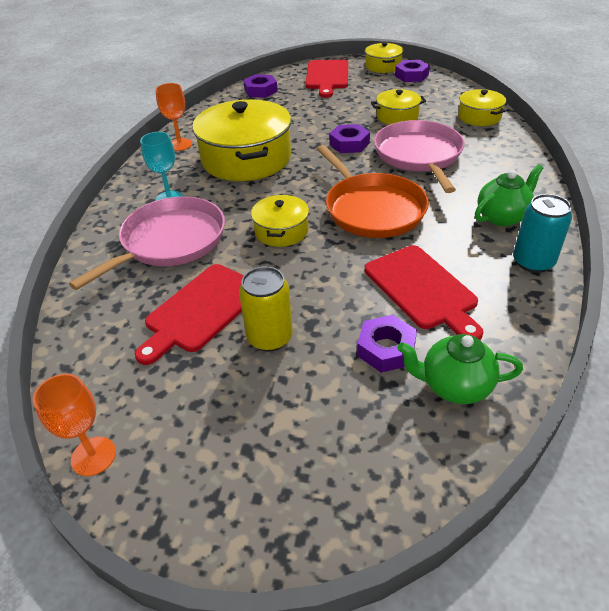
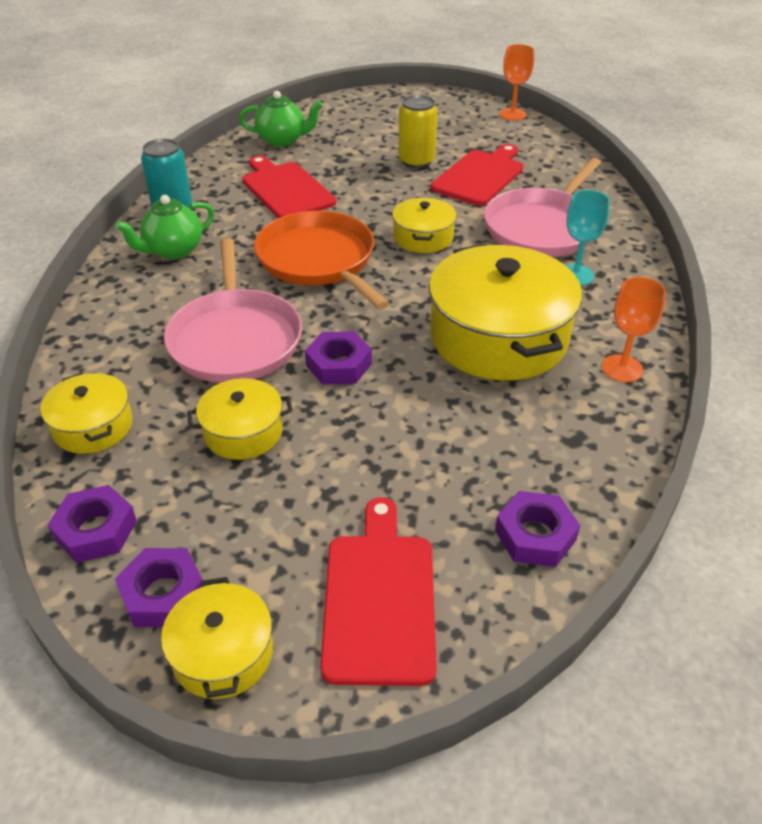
camera: 175 degrees right, 0 degrees up
(386, 349) = (326, 156): purple nut -> purple nut (96, 530)

